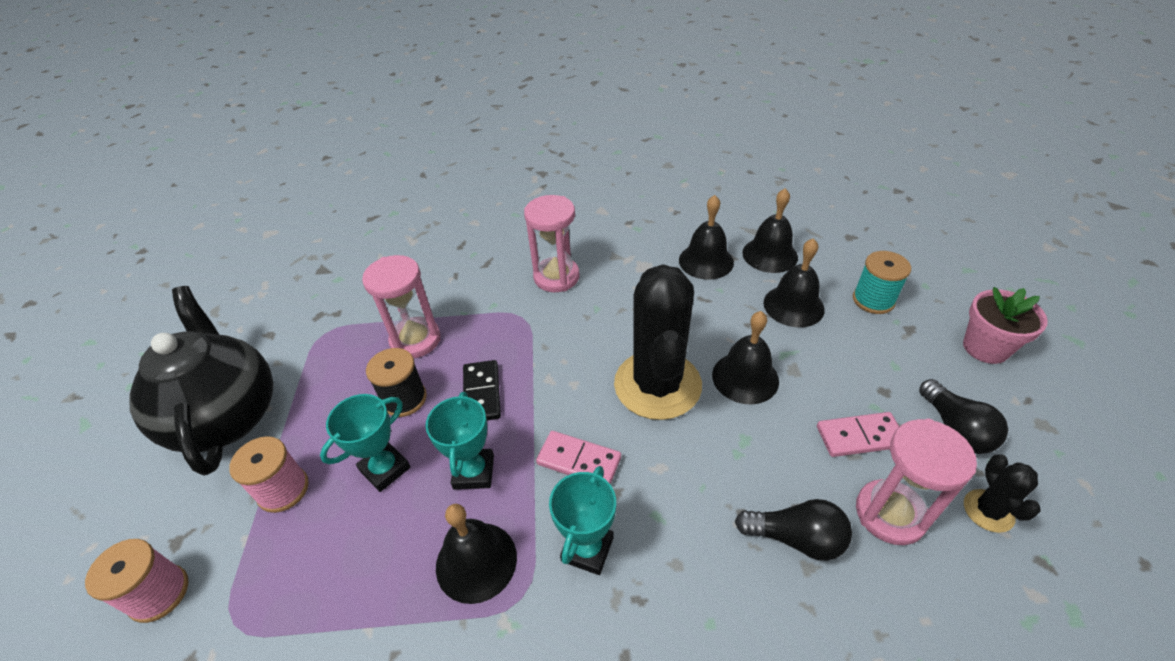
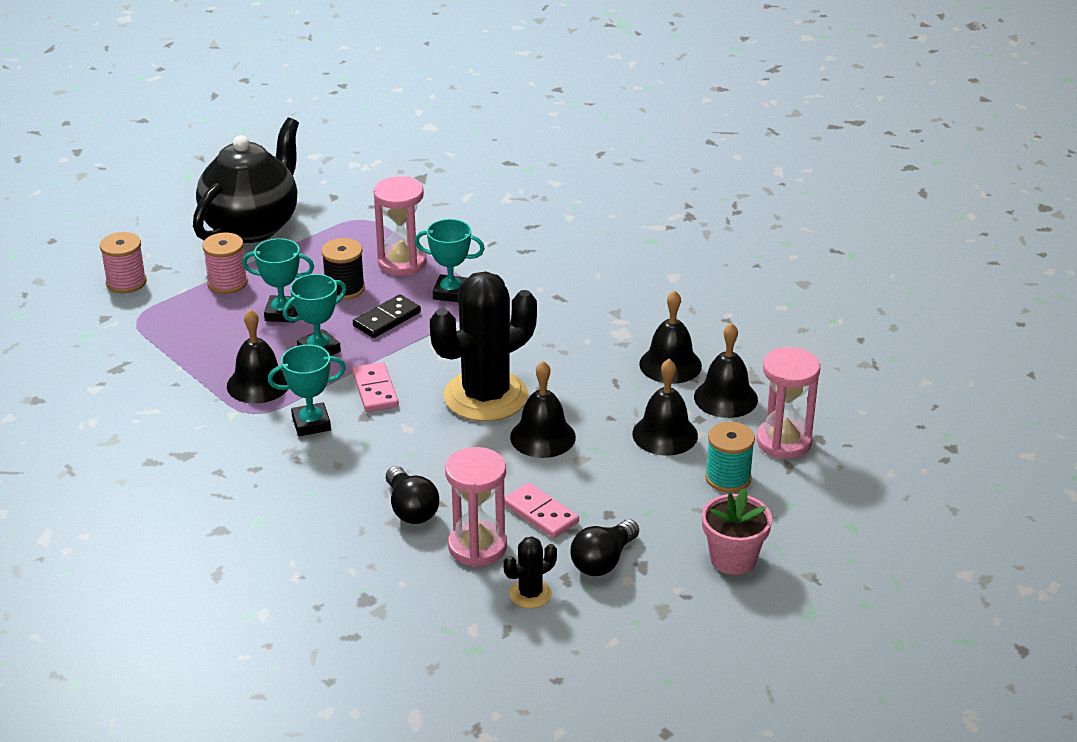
camera: 50 degrees right, 10 degrees down
(491, 331) = (451, 292): none -> turquoise trophy
(556, 277) = (550, 294): pink hourglass -> pink hourglass (783, 442)

